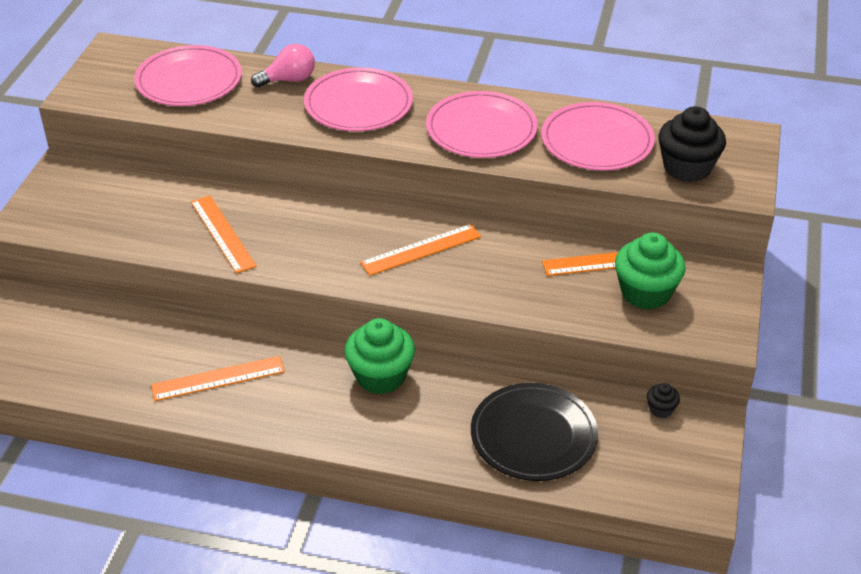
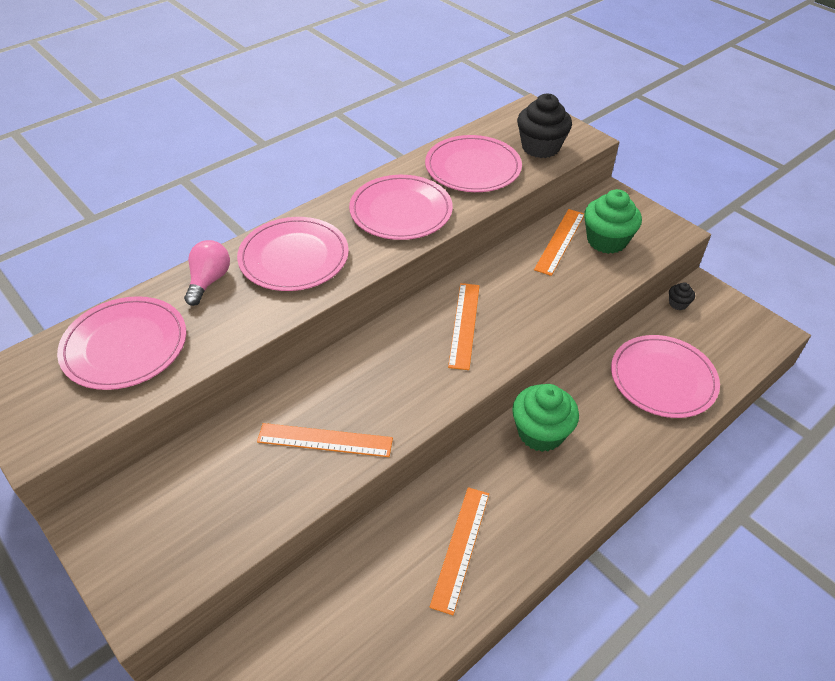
camera: 55 degrees left, 5 degrees up
(533, 435) = (663, 379): black plate -> pink plate

